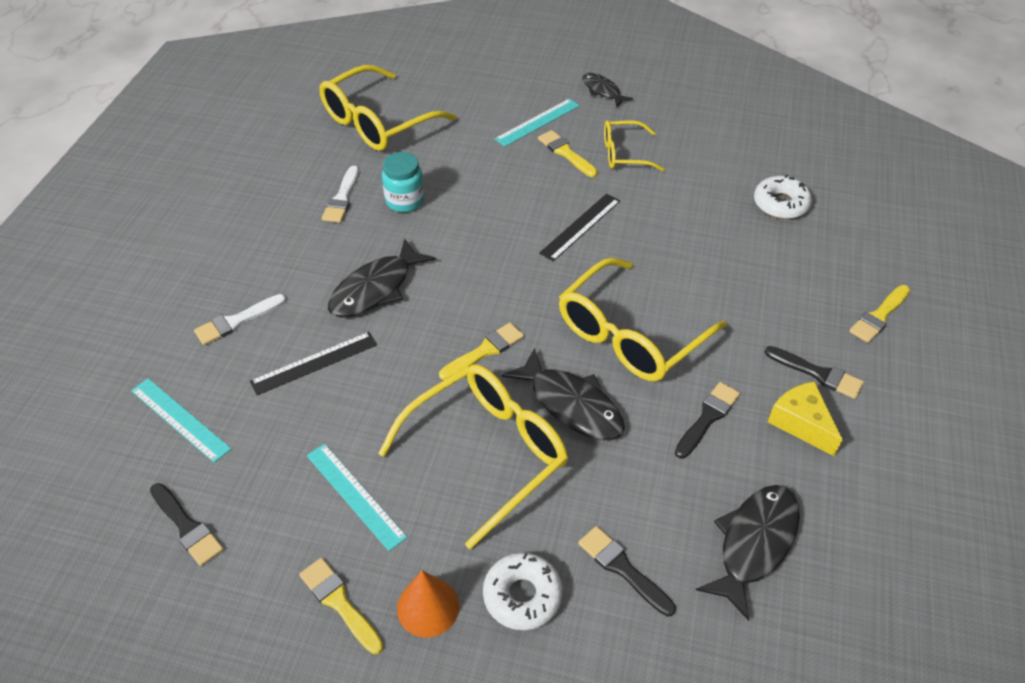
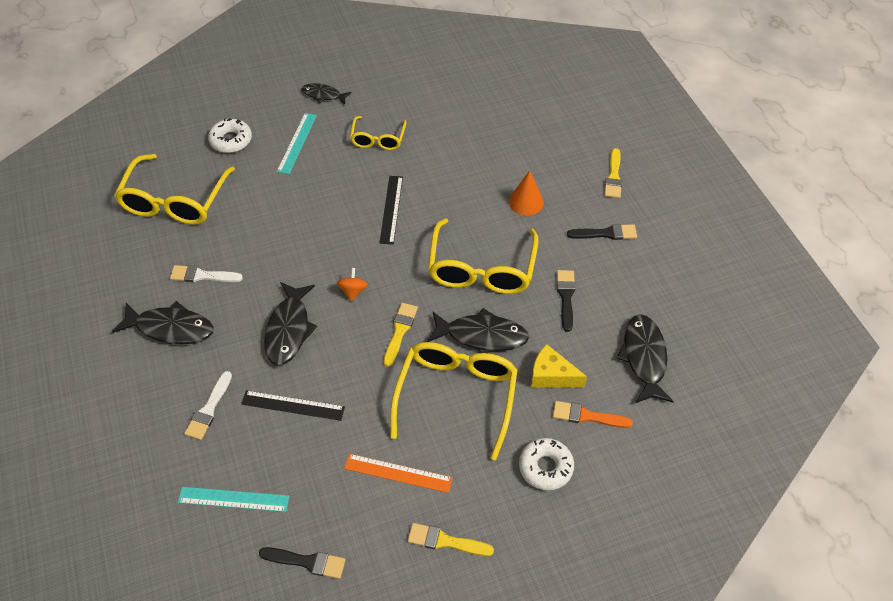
camera: 35 degrees left, 5 degrees up
(272, 230) = (170, 328): none -> black fish
(314, 363) = (293, 405): black ruler -> black ruler turned 75 degrees clockwise
(342, 198) = (202, 275): white brush -> white brush turned 120 degrees clockwise
(355, 495) = (398, 473): turquoise ruler -> orange ruler
(405, 201) = (252, 253): turquoise jar -> none
(428, 607) = (498, 509): orange cone -> orange cone (526, 202)
(471, 285) = (353, 291): none -> orange spinning top
(566, 153) = (337, 158): yellow brush -> none
(622, 568) = (587, 416): black brush -> orange brush
(625, 154) = (378, 139): yellow glasses -> yellow glasses turned 45 degrees counterclockwise
(780, 204) = (505, 127): white donut -> white donut (231, 140)
(801, 423) = (618, 270): yellow cheese -> yellow cheese (551, 376)

